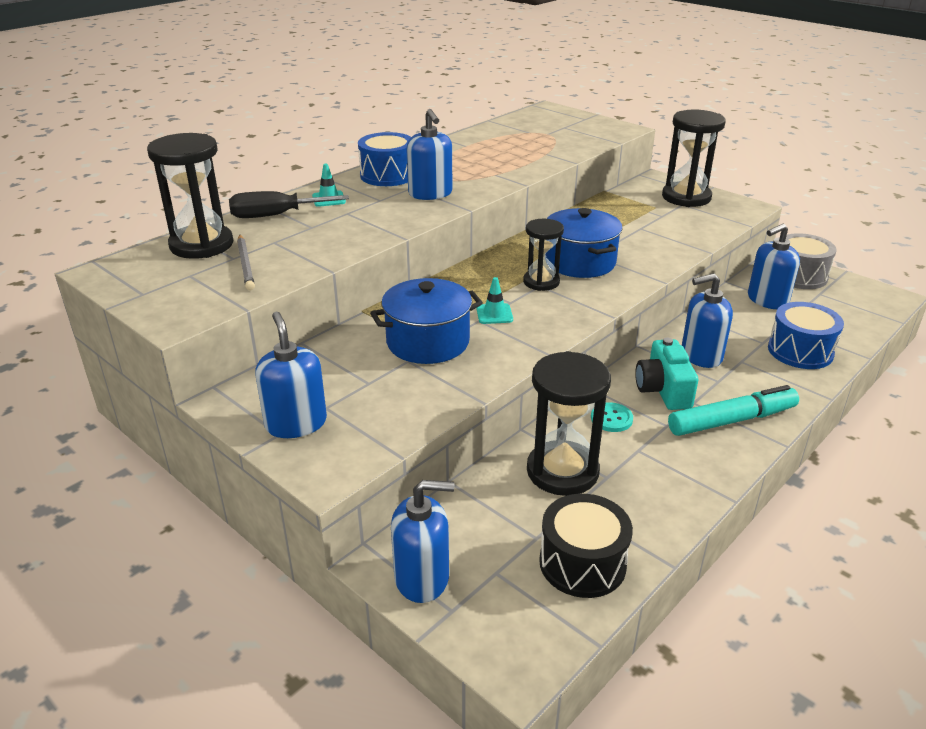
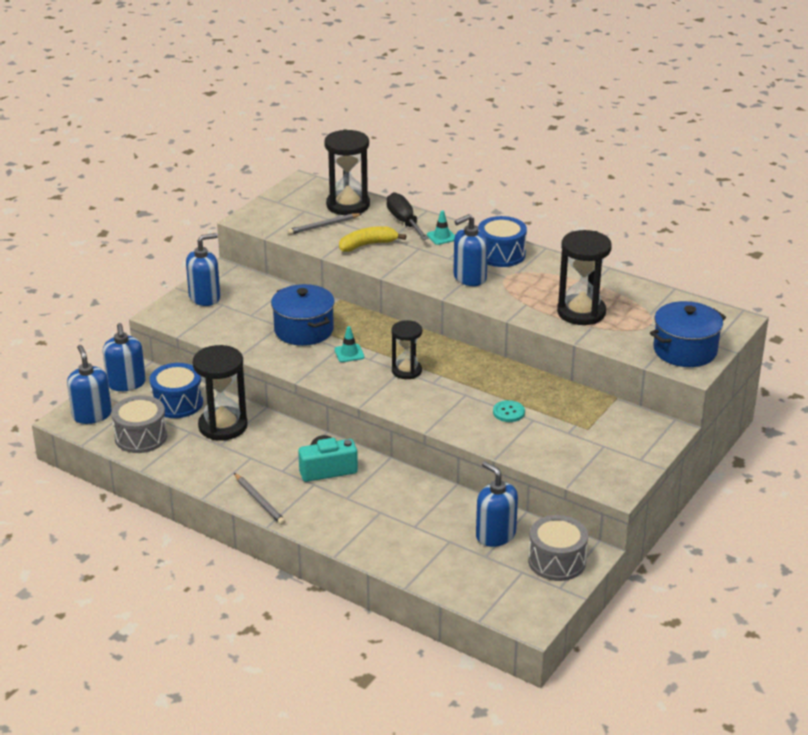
camera: 80 degrees right, 0 degrees up
(319, 240) = (367, 245): none -> yellow banana
(580, 262) = (448, 388): blue pot -> blue pot (685, 350)
(582, 563) = (141, 437): black drum -> grey drum
(611, 418) = (285, 445): turquoise button -> turquoise button (508, 412)
(686, 197) = (623, 448): black hourglass -> black hourglass (581, 312)
(701, 355) = (382, 490): blue soap dispenser -> blue soap dispenser (92, 415)
(732, 420) = (293, 501): turquoise marker -> none
(735, 448) = (259, 501): none -> grey pencil
(800, 351) = (405, 547): blue drum -> blue drum (177, 403)

